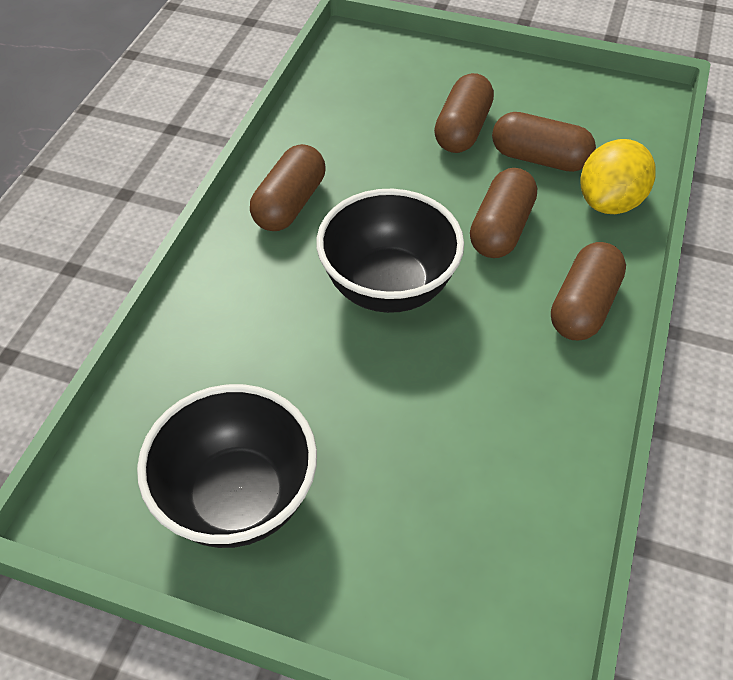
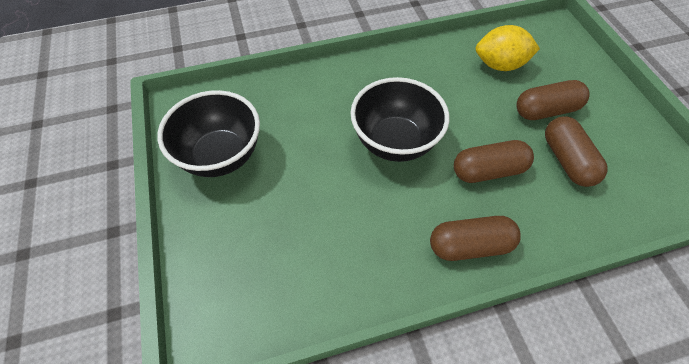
camera: 55 degrees right, 5 degrees up
(289, 204) = (410, 71): brown capsule -> none
(609, 202) = (572, 217): yellow lemon -> yellow lemon (500, 65)

